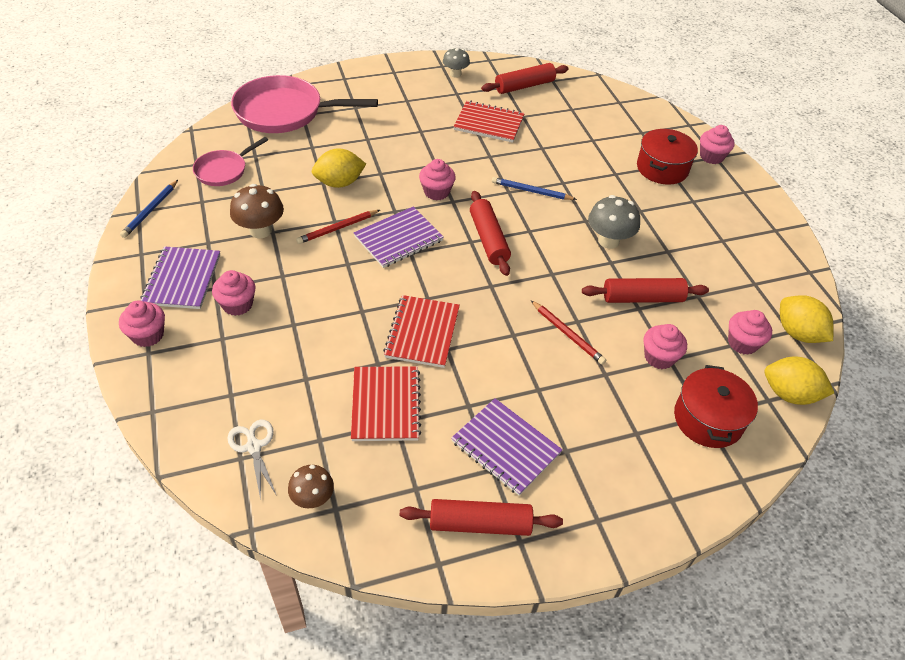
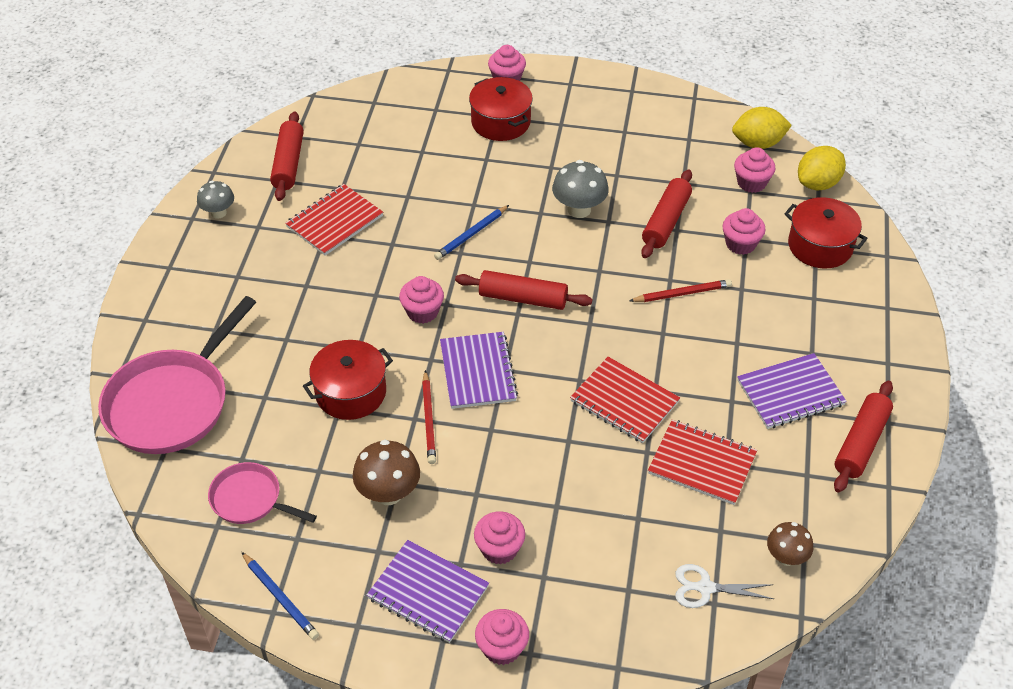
camera: 60 degrees left, 0 degrees up
(224, 170) = (250, 499): pink pan -> pink pan turned 135 degrees clockwise
(339, 183) = (350, 392): yellow lemon -> red pot

